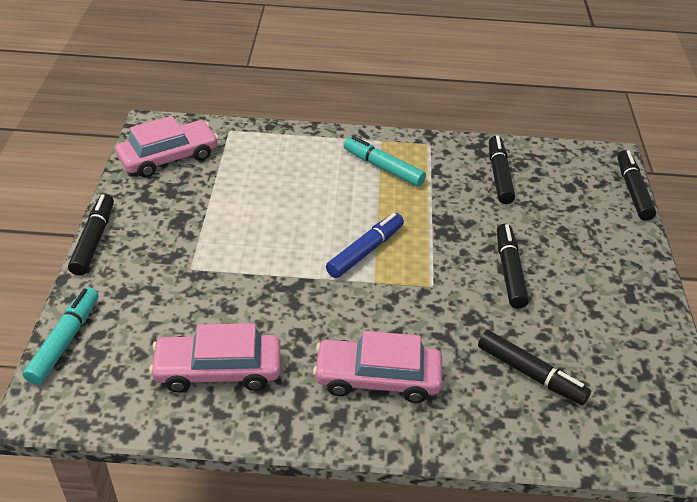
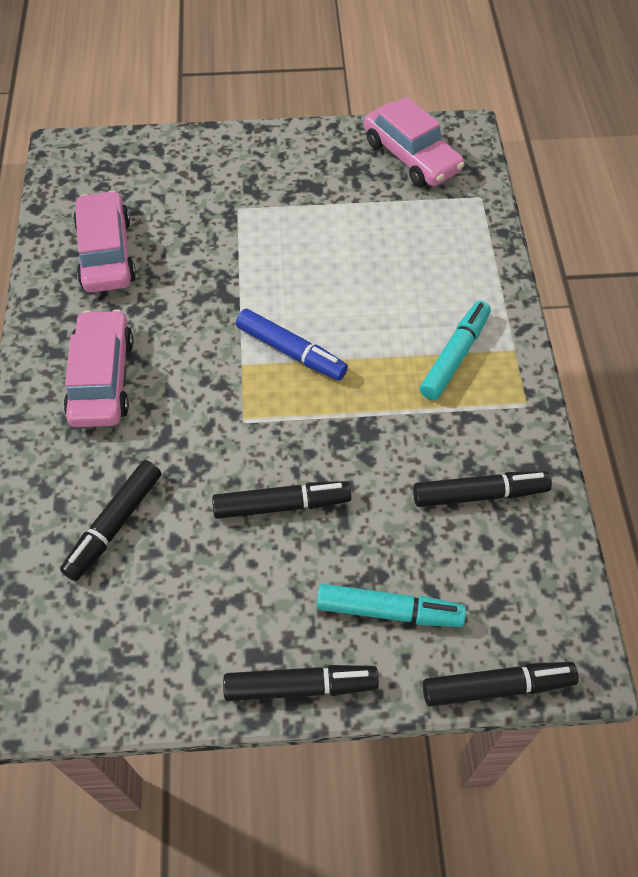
camera: 85 degrees right, 15 degrees up
(65, 341) = (134, 145): turquoise marker -> turquoise marker (389, 611)
(94, 240) = (266, 131): black marker -> black marker (300, 686)

